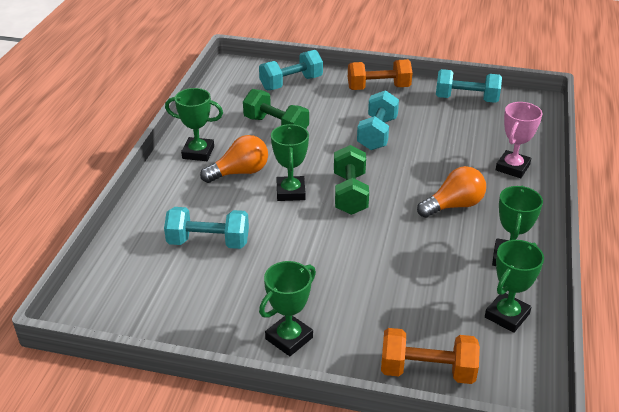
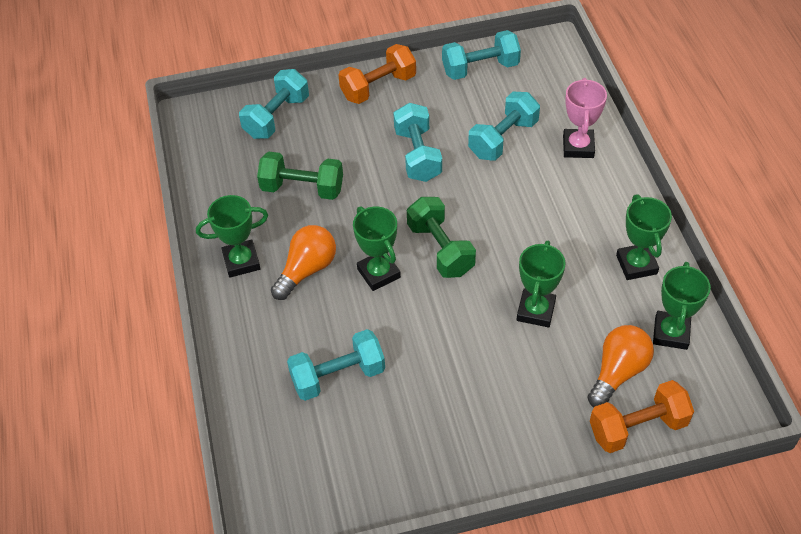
camera: 25 degrees left, 15 degrees up
(289, 338) = (494, 452): green trophy -> green trophy (536, 311)
(452, 144) = (503, 139): none -> turquoise dumbbell
(453, 205) = (550, 221): orange light bulb -> orange light bulb (618, 372)

